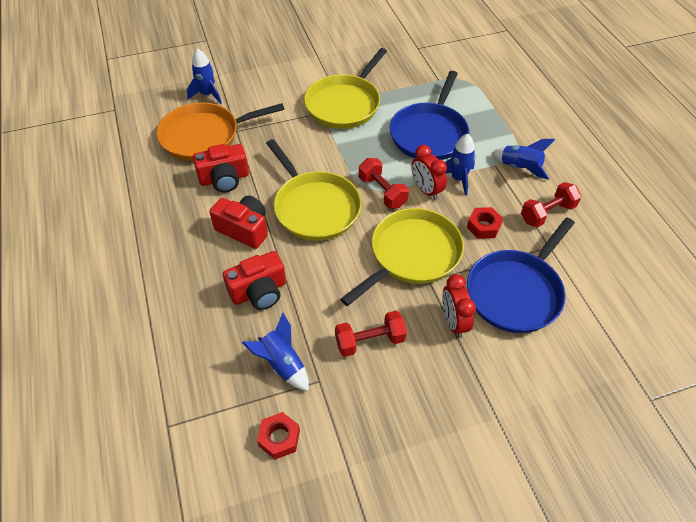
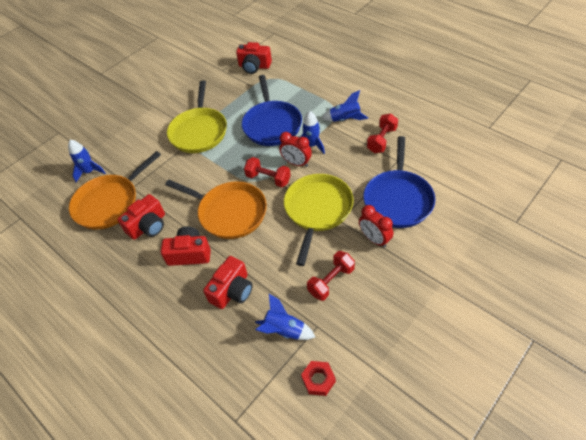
camera: 25 degrees left, 0 degrees up
(315, 207) = (229, 212): yellow pan -> orange pan
(456, 59) = (254, 66): none -> red camera
(483, 226) = (349, 168): red nut -> none

